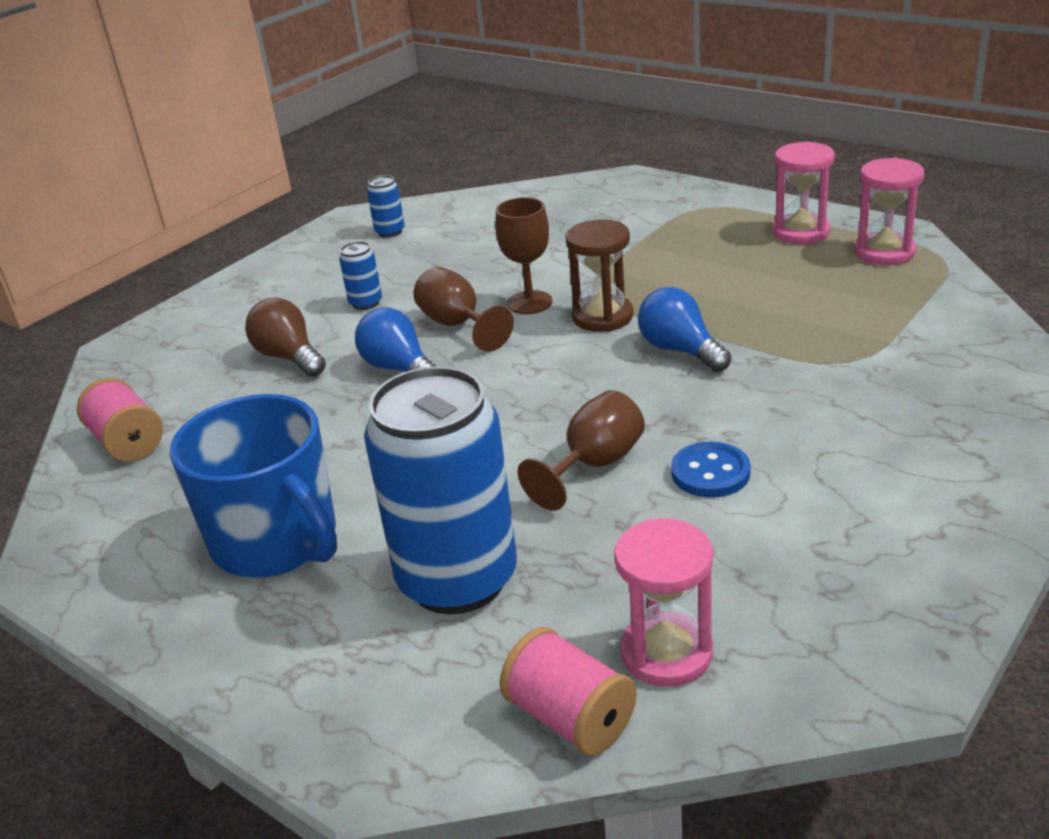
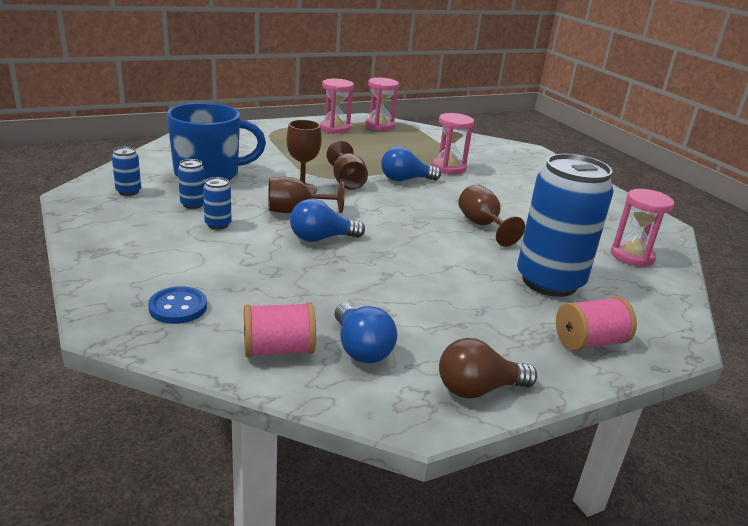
camera: 70 degrees left, 5 degrees down
(160, 487) = (361, 348): none -> blue light bulb
(277, 541) = (470, 321): blue mug -> blue mug (209, 174)
(289, 357) = (249, 264): brown light bulb -> brown light bulb (478, 389)
(400, 270) = (193, 204): none -> blue can
(570, 718) = (664, 286): pink spool -> pink spool (589, 342)
(602, 317) = (347, 181): brown hourglass -> brown goblet
(710, 473) = (513, 208): blue button -> blue button (178, 307)
(798, 365) = (449, 168): none -> pink hourglass

